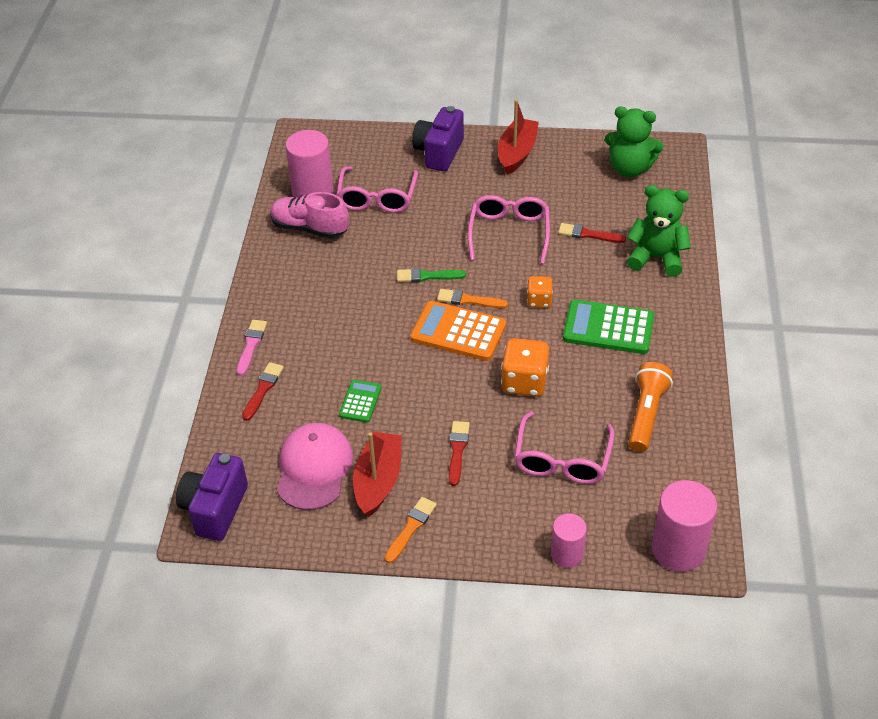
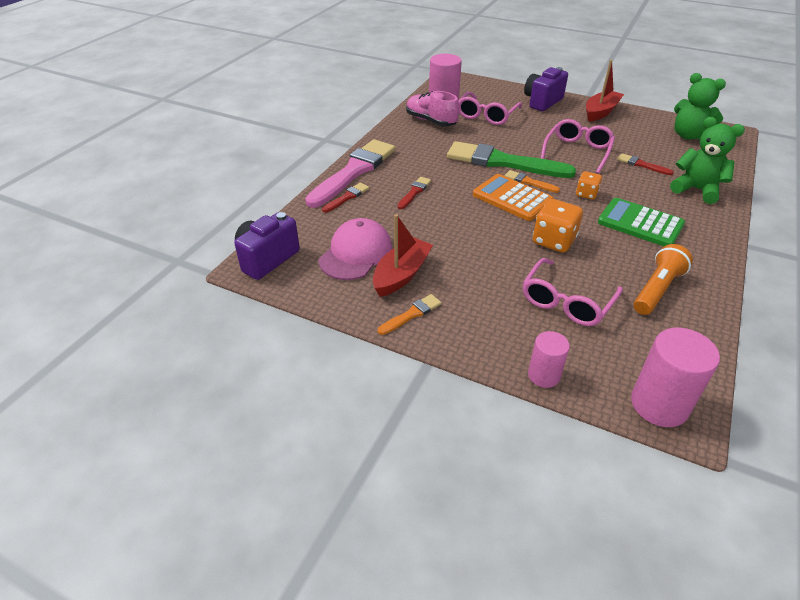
camera: 20 degrees right, 5 degrees down
(251, 345) = (354, 171): pink brush -> pink brush, size x2.33
(360, 401) = (414, 221): green calculator -> none
(427, 276) = (503, 162): green brush -> green brush, size x2.33
(457, 450) = (477, 271): red brush -> red brush (414, 192)

